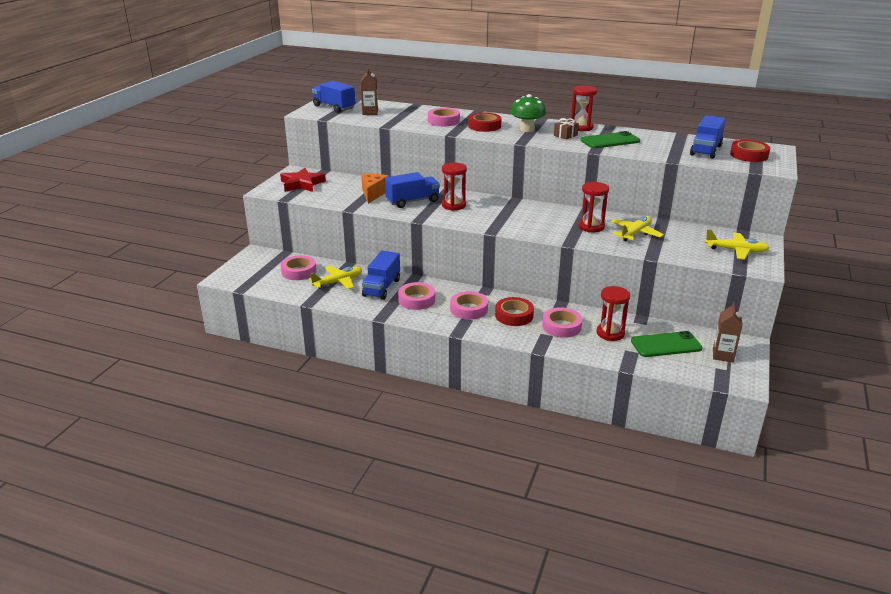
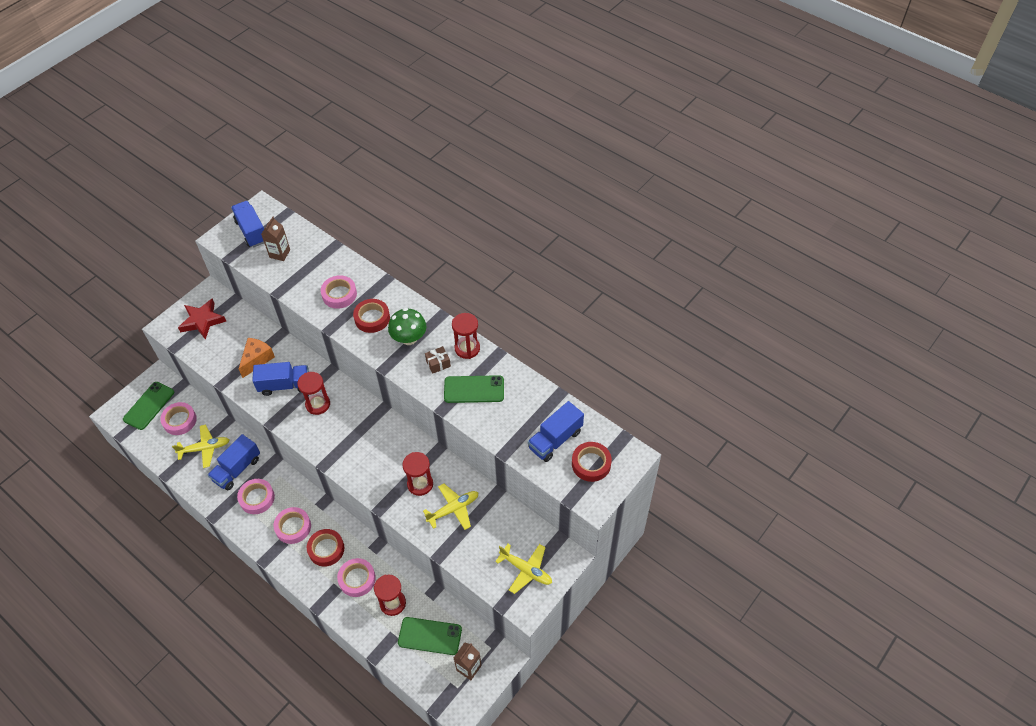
camera: 20 degrees right, 25 degrees up
(259, 268) = (149, 406): none -> green phone

